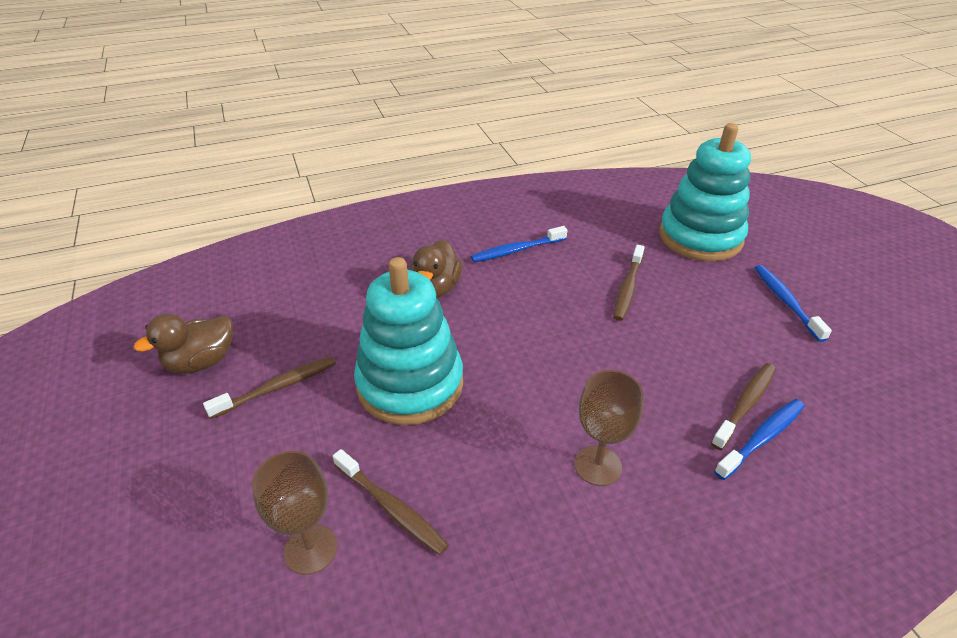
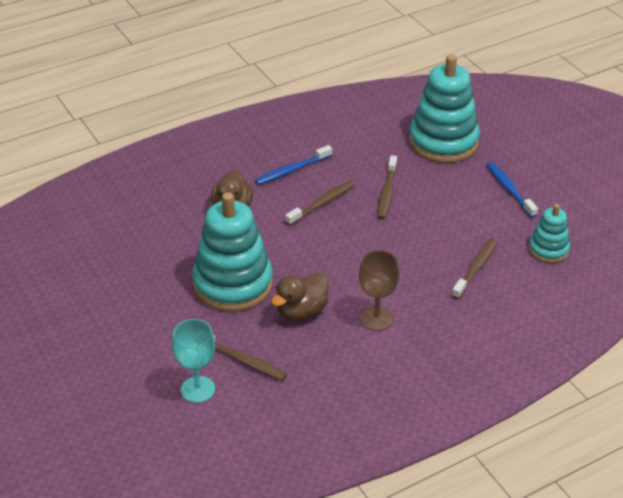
camera: 10 degrees left, 0 degrees up
(201, 362) = (66, 288): brown duck -> brown duck (301, 311)
(277, 387) = (134, 298): brown toothbrush -> brown toothbrush (322, 203)
(311, 549) = (198, 389): brown goblet -> turquoise goblet
(762, 438) = (486, 288): blue toothbrush -> none
(849, 390) = (548, 249): none -> turquoise stacking toy

